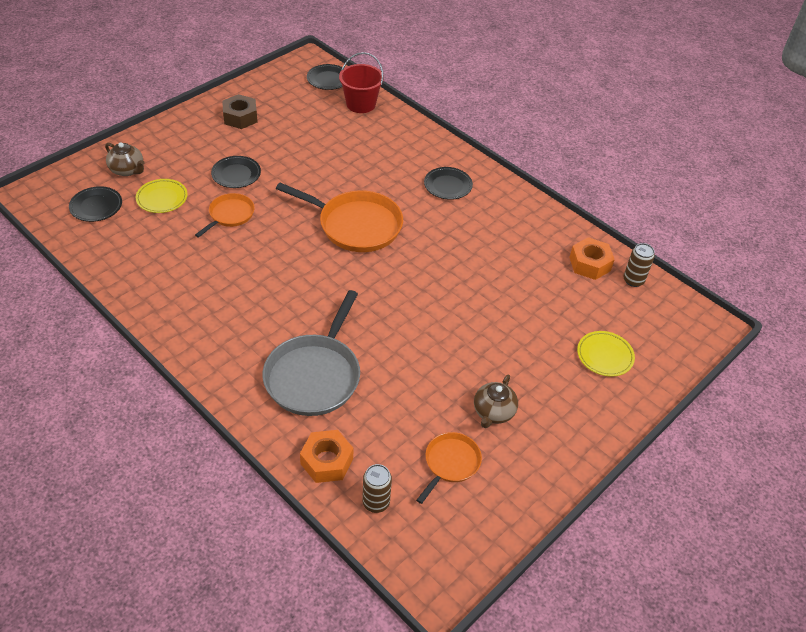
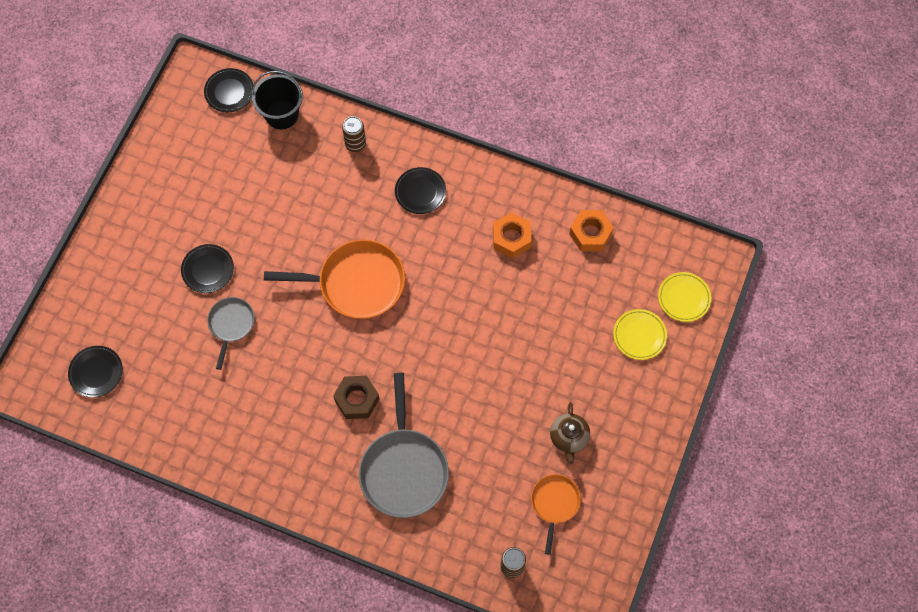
camera: 20 degrees left, 20 degrees up
(127, 170) = (97, 313): brown teapot -> none
(162, 198) = (153, 333): yellow plate -> yellow plate (684, 298)
(230, 215) = (231, 324): orange pan -> grey pan
(240, 117) = (168, 189): brown nut -> brown nut (357, 399)
(327, 461) = (455, 547): orange nut -> orange nut (511, 238)
(361, 104) = (281, 114): red bucket -> black bucket
(633, 280) = (635, 236): brown can -> brown can (355, 144)

